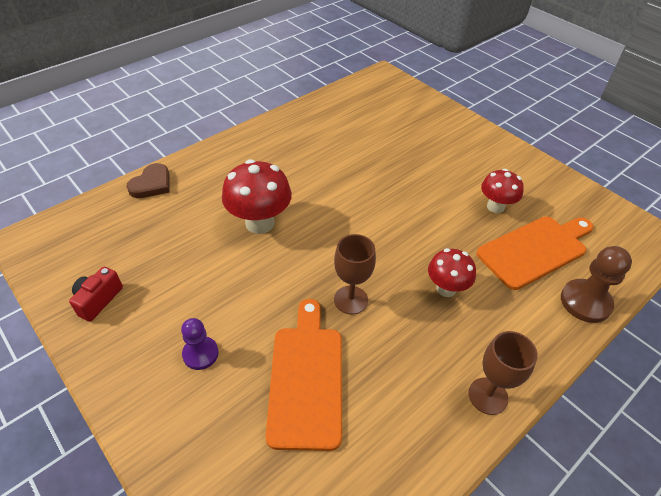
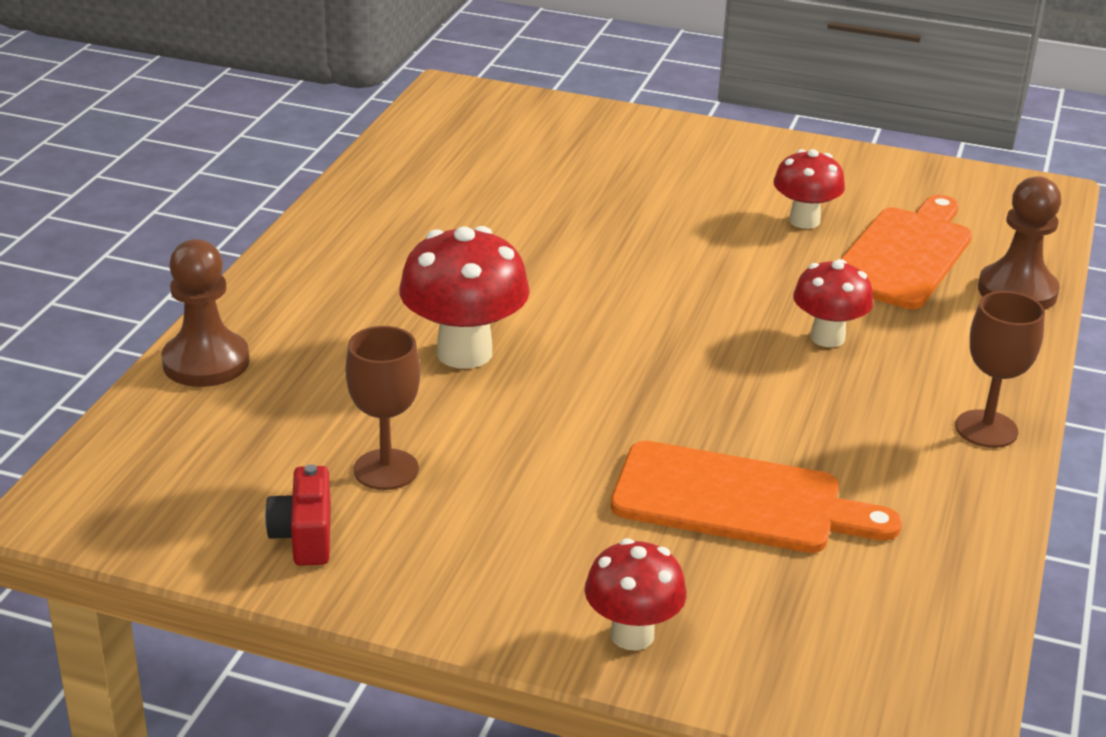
camera: 30 degrees left, 15 degrees down
(152, 184) = (206, 362): brown heart -> brown pawn
(177, 443) = (632, 635): none -> red mushroom
(200, 354) = (553, 533): purple pawn -> none
(306, 379) = (738, 501): orange cutting board -> orange cutting board turned 135 degrees clockwise
(350, 300) = (708, 396): brown goblet -> brown goblet (386, 470)

